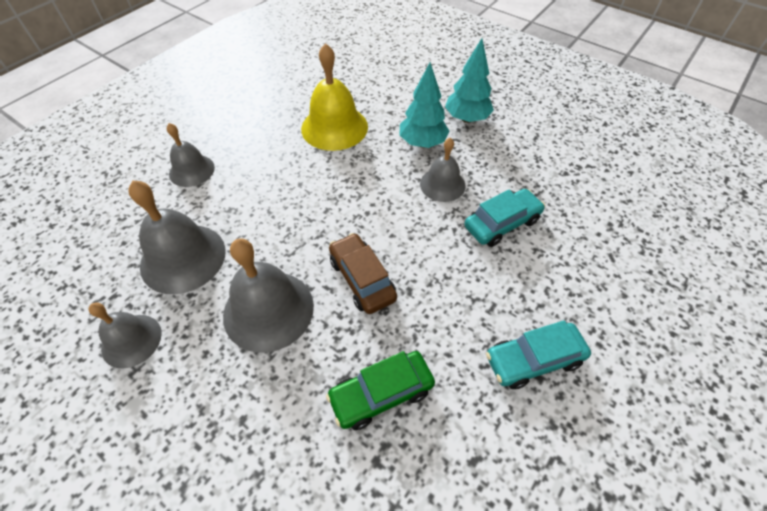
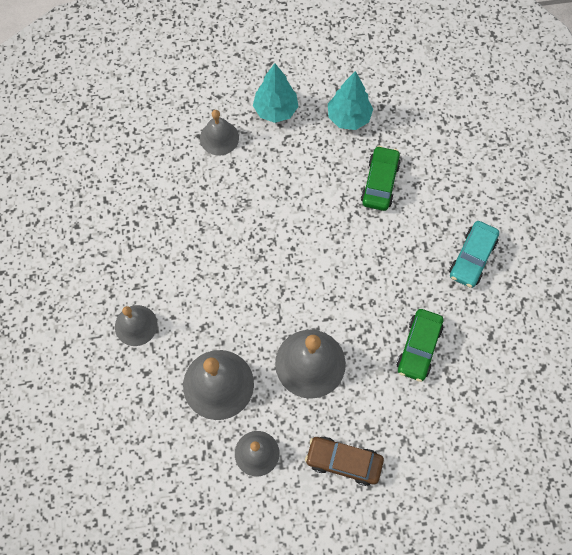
camera: 45 degrees left, 15 degrees up
(334, 127) = (191, 199): yellow bell -> none
(362, 279) = (340, 295): brown car -> brown car (343, 461)
(422, 143) = (268, 159): turquoise tree -> turquoise tree (348, 117)
(442, 184) = (316, 184): grey bell -> grey bell (219, 138)
(502, 223) = (380, 183): turquoise car -> green car

